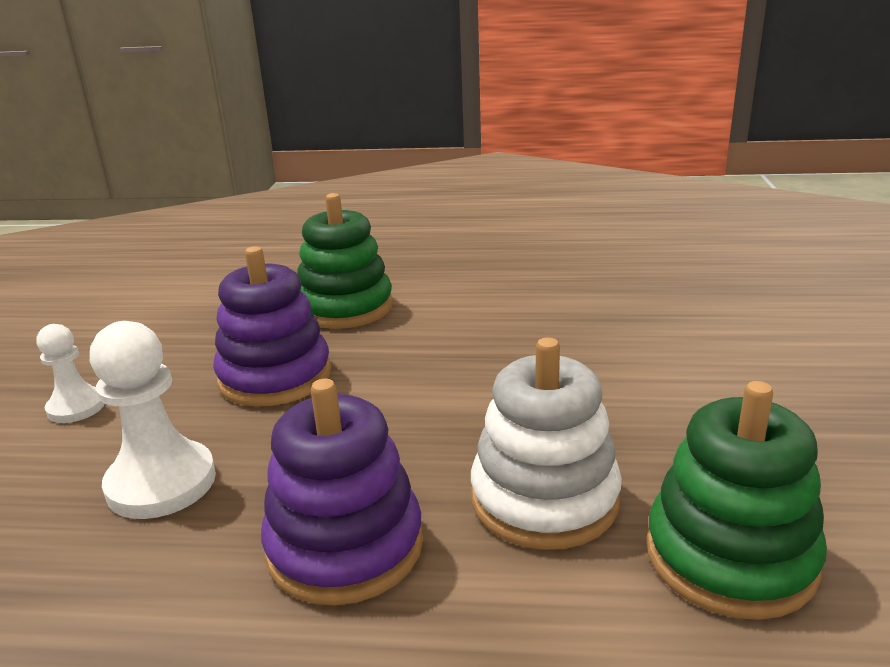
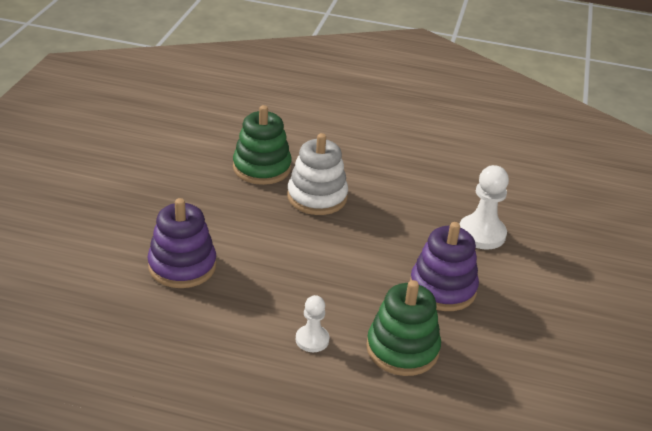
camera: 175 degrees left, 10 degrees up
(76, 407) = (552, 288): white pawn -> white pawn (312, 340)
(345, 546) = (398, 195): purple stacking toy -> purple stacking toy (182, 266)

